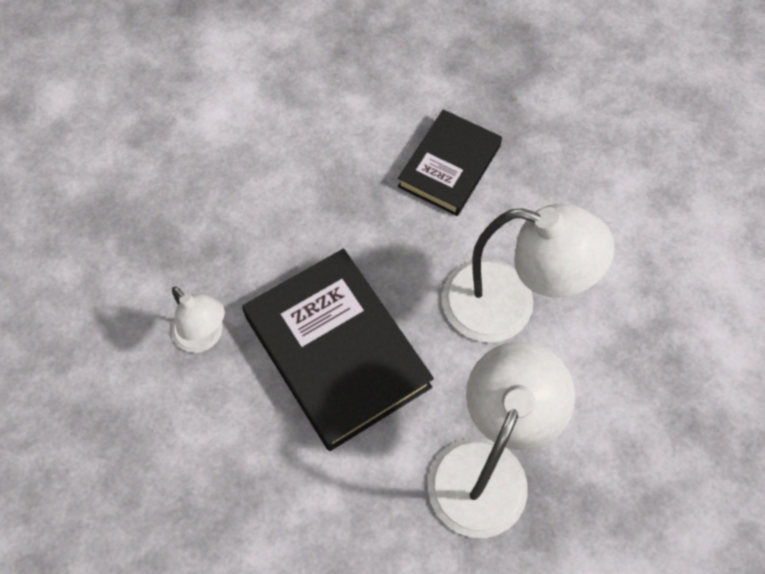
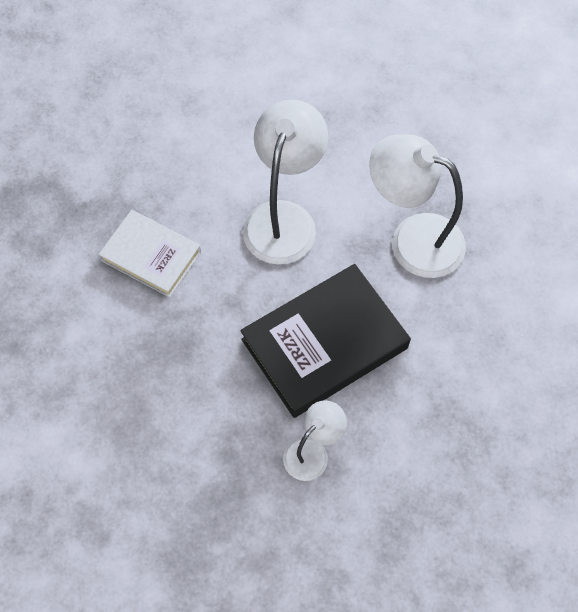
camera: 90 degrees left, 0 degrees up
(449, 166) = (151, 256): black book -> white book

